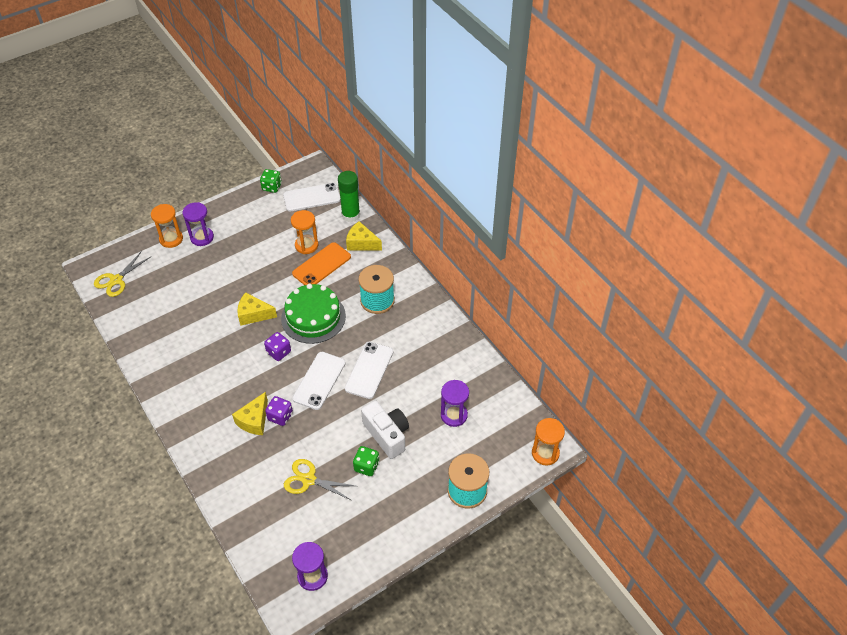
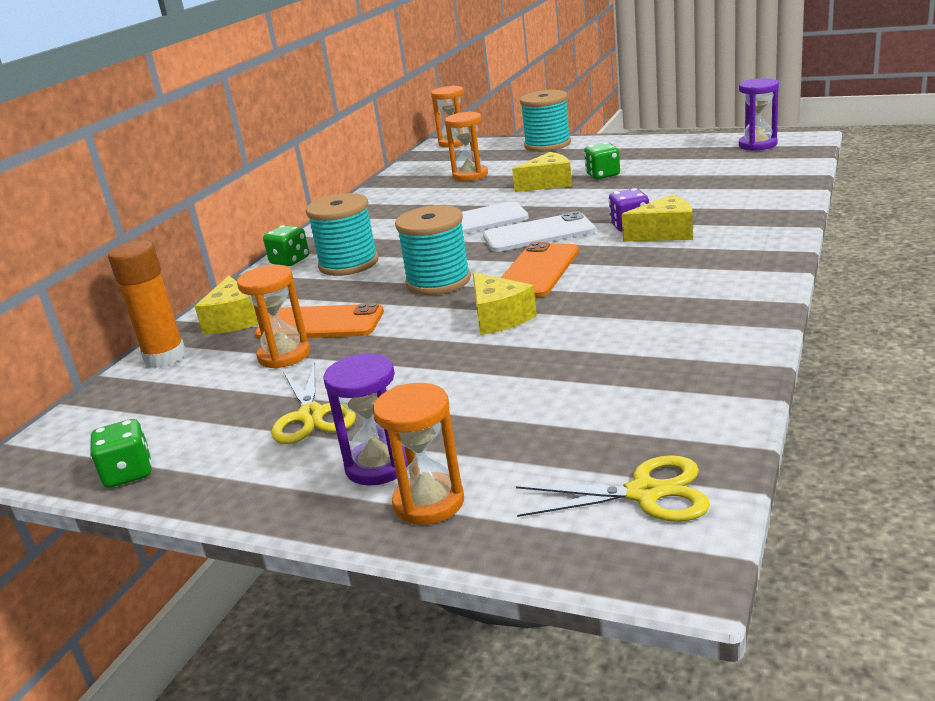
camera: 120 degrees left, 25 degrees down
(279, 352) = (537, 271): purple dice -> orange phone
(309, 480) = (673, 184): yellow scissors -> yellow scissors (311, 415)
(311, 197) = (136, 413): white phone -> none
(313, 317) = (438, 281): green cake -> turquoise spool
(350, 215) = (165, 357): green glue stick -> orange glue stick
(387, 435) = (548, 184): white camera -> yellow cheese
(411, 284) = (290, 261): none -> green dice
(454, 415) = (470, 175): purple hourglass -> orange hourglass

